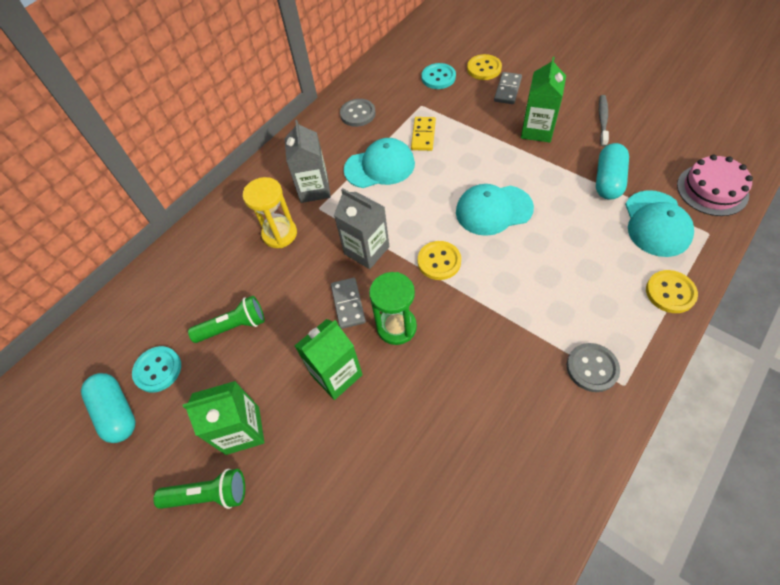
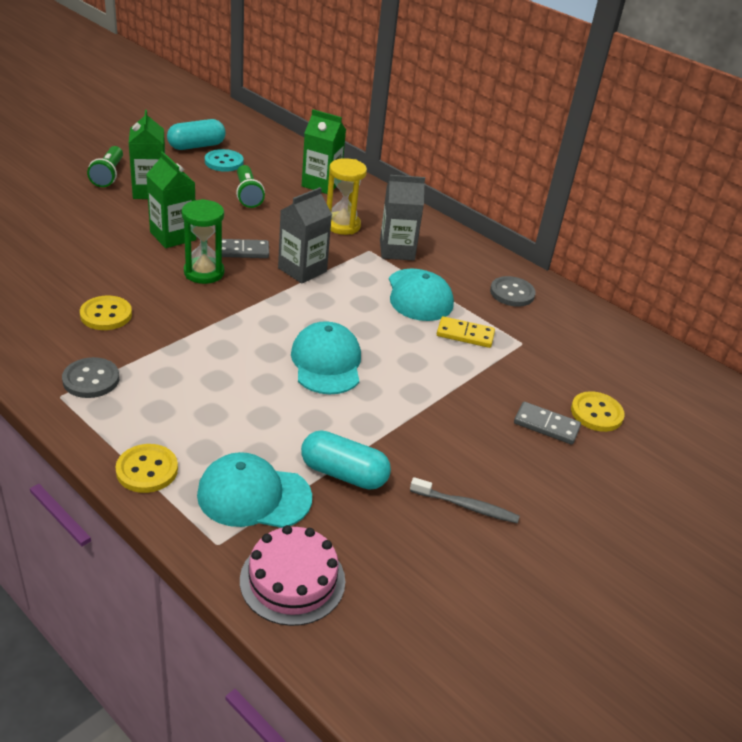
camera: 85 degrees right, 20 degrees down
(438, 77) = (578, 367): turquoise button -> none
(439, 261) = (269, 310): yellow button -> yellow button (106, 315)
(537, 130) = (456, 433): green carton -> green carton (321, 184)

